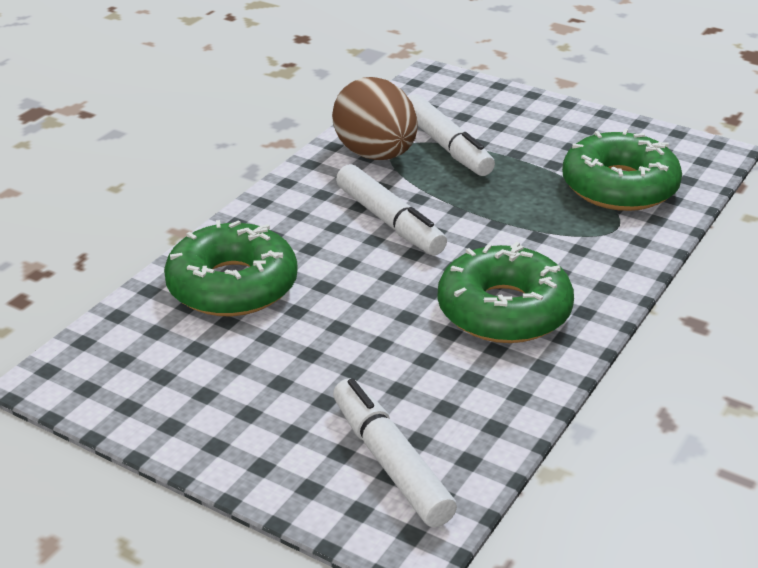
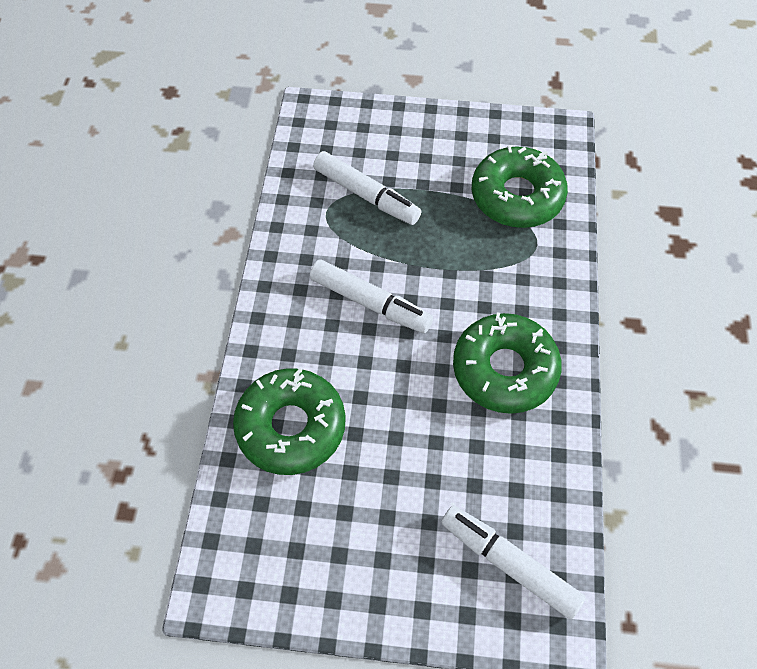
camera: 25 degrees left, 25 degrees up
(376, 155) = (317, 226): brown egg -> none

